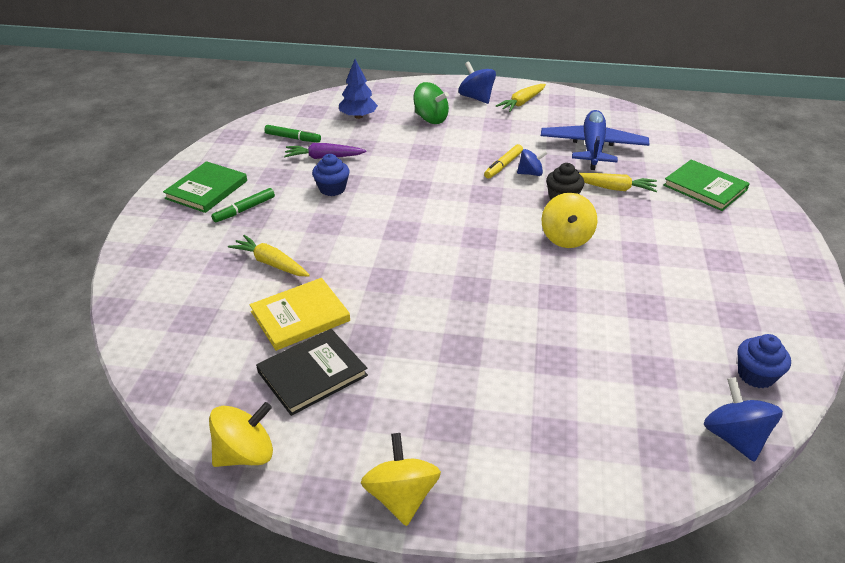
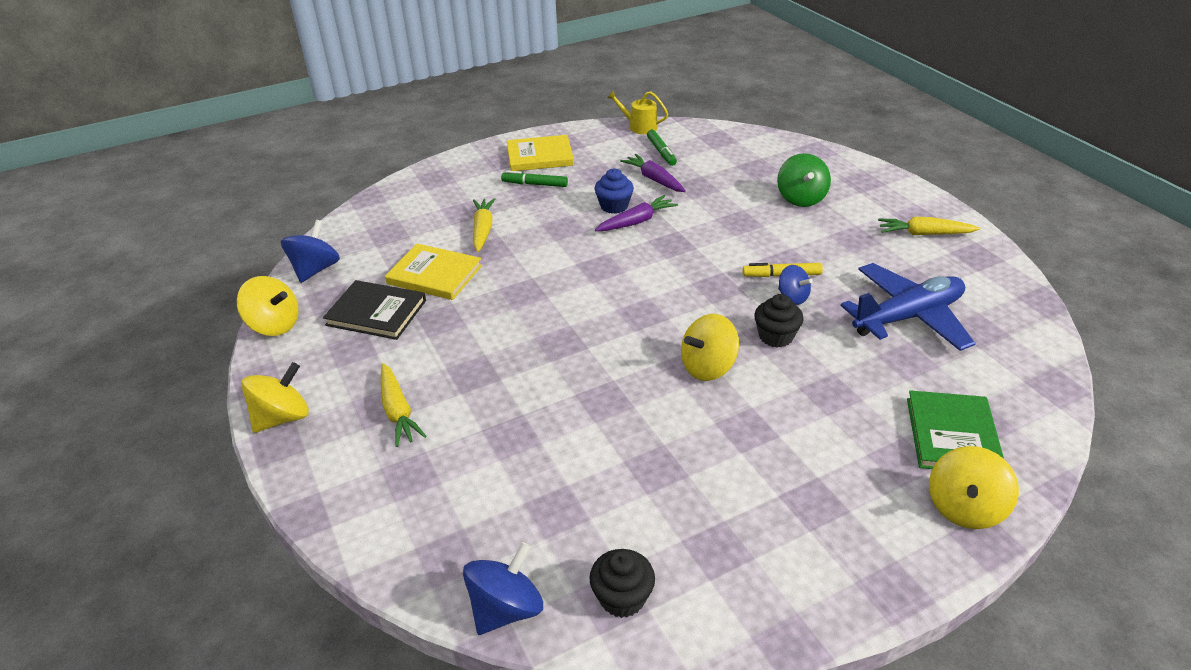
camera: 55 degrees right, 0 degrees up
(206, 189) = (540, 156): green book -> yellow book
(243, 130) = (639, 127): none -> yellow watering can
(358, 116) = (743, 162): blue tree -> none
(366, 189) = (636, 222): none -> purple carrot
(476, 98) = (884, 204): blue spinning top -> blue spinning top (315, 270)
(613, 188) = (845, 364): yellow carrot -> yellow carrot (398, 411)
(756, 375) = (622, 597): blue cupcake -> black cupcake
(762, 213) = (964, 508): none -> yellow spinning top

